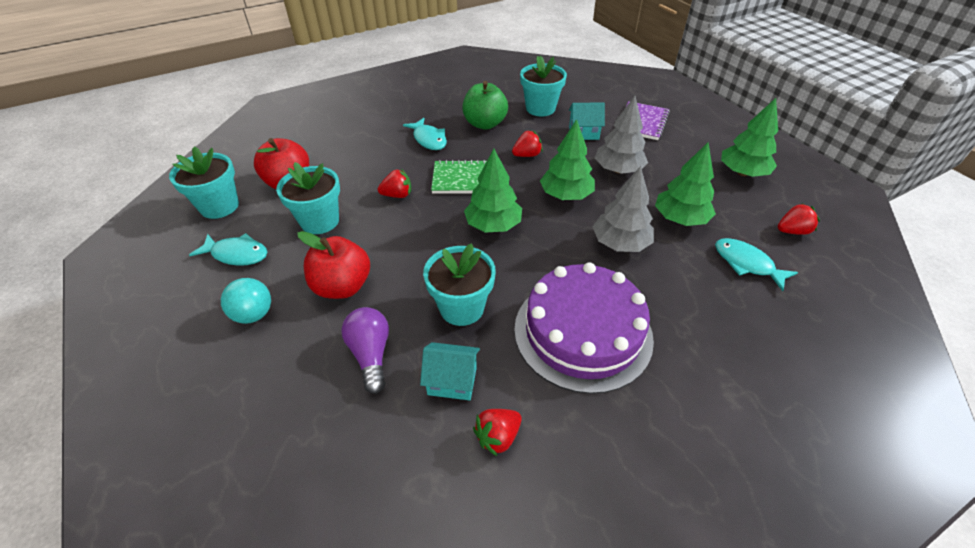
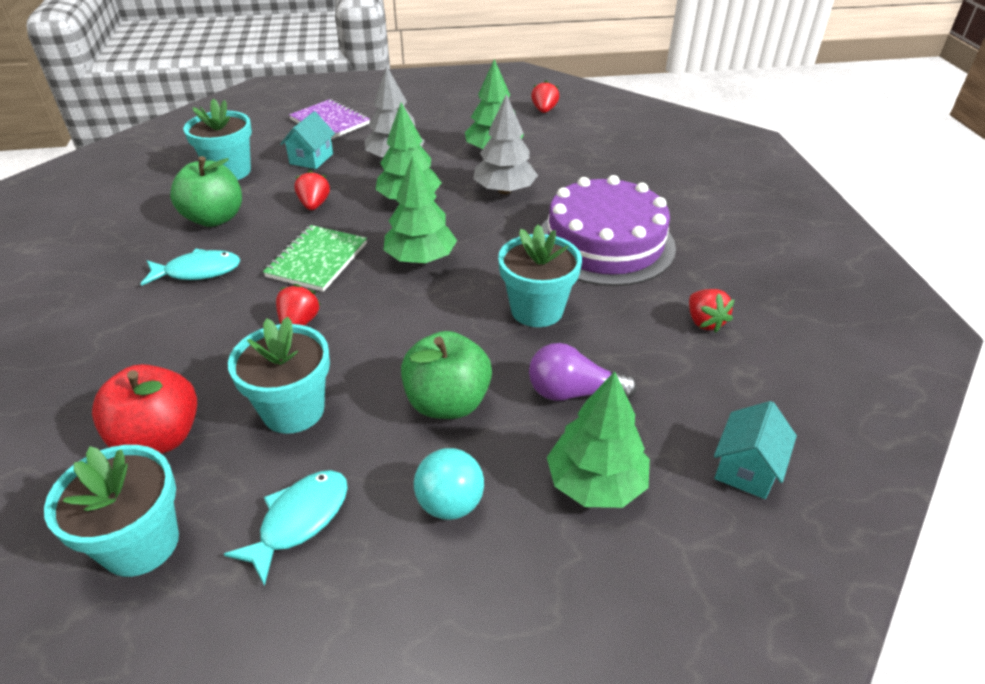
camera: 70 degrees left, 5 degrees down
(342, 286) = (447, 402): red apple -> green apple
(452, 381) = (632, 337): turquoise house -> turquoise house (746, 469)
(742, 173) = (456, 103): green tree -> green tree (595, 483)
(746, 264) = (568, 141): turquoise fish -> none

